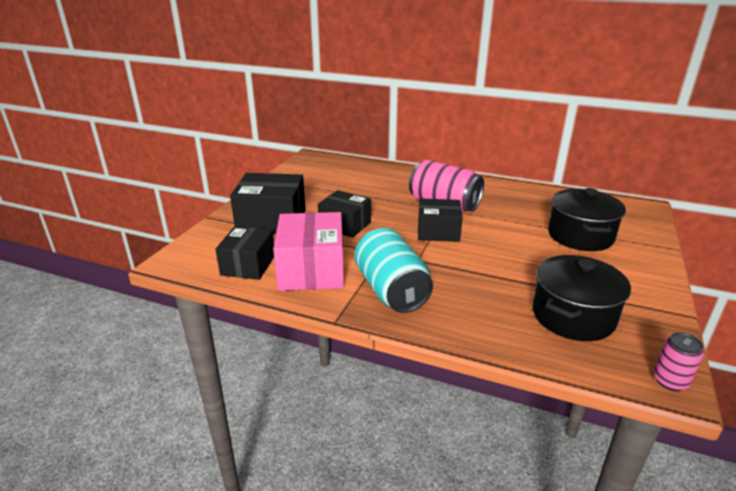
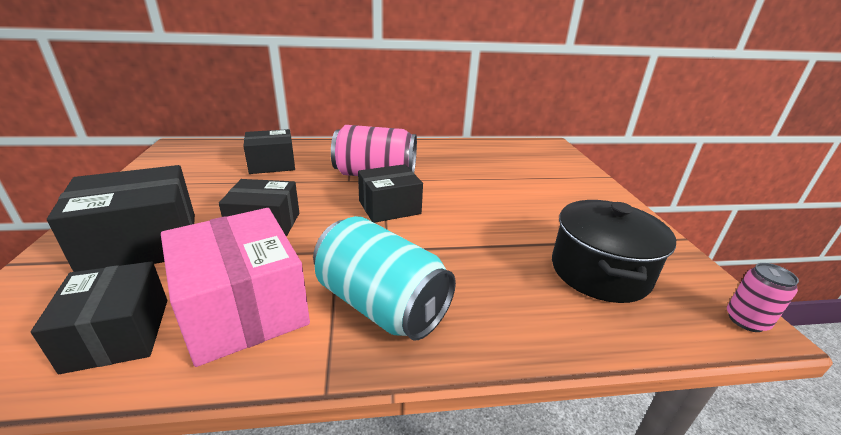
camera: 30 degrees left, 0 degrees up
(370, 182) = (272, 164): none -> black box
(580, 236) = (528, 181): black pot -> none

